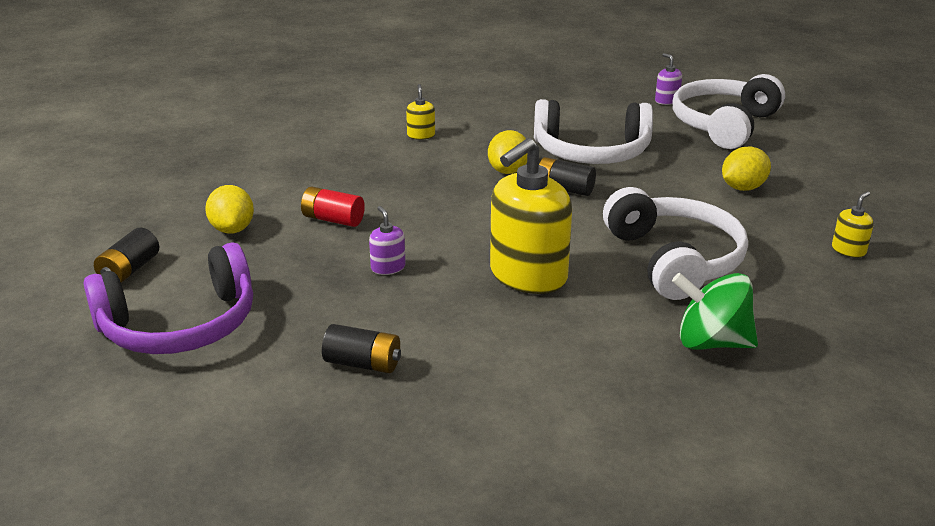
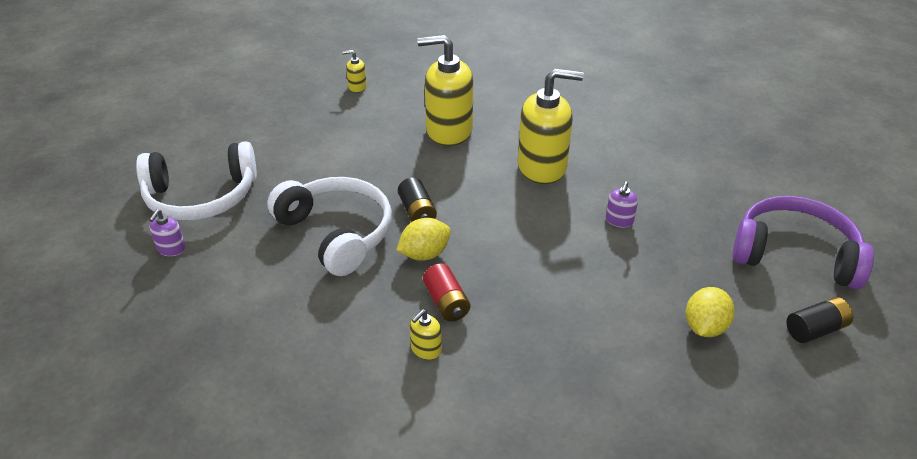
camera: 135 degrees left, 10 degrees up
(333, 219) = (615, 287): red battery -> red battery (446, 302)
(363, 363) = (696, 170): black battery -> none
(674, 260) = (448, 131): white headphones -> yellow soap dispenser
(711, 342) = (509, 91): green spinning top -> none
(743, 188) = (316, 145): yellow lemon -> none

